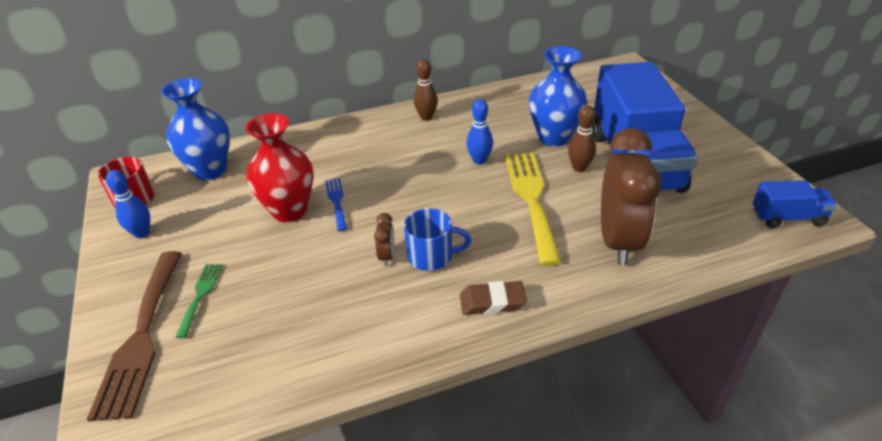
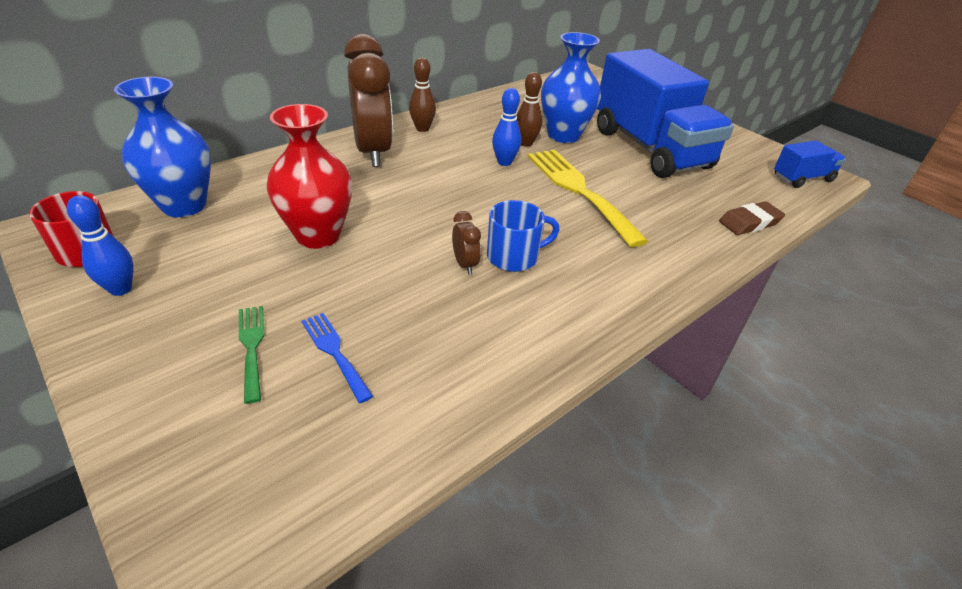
camera: 25 degrees left, 0 degrees up
(141, 337) = (191, 414): brown fork -> none
(337, 201) = (371, 218): blue fork -> blue fork (334, 352)
(492, 302) = (605, 289): brown eraser -> brown eraser (749, 222)
(579, 168) = (605, 159): brown bowling pin -> brown bowling pin (526, 143)
(618, 241) = (683, 216): brown clock -> brown clock (373, 152)

